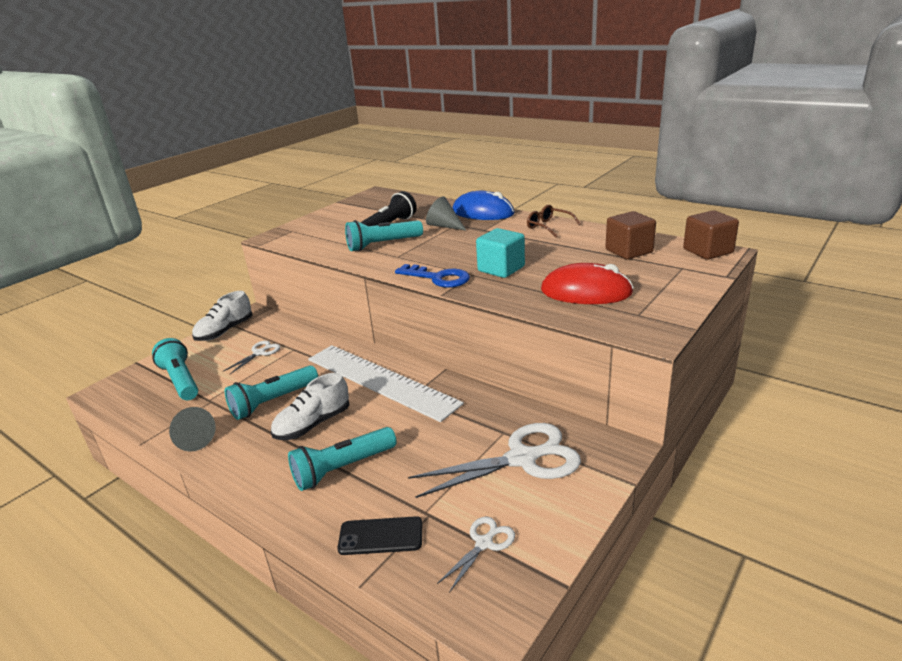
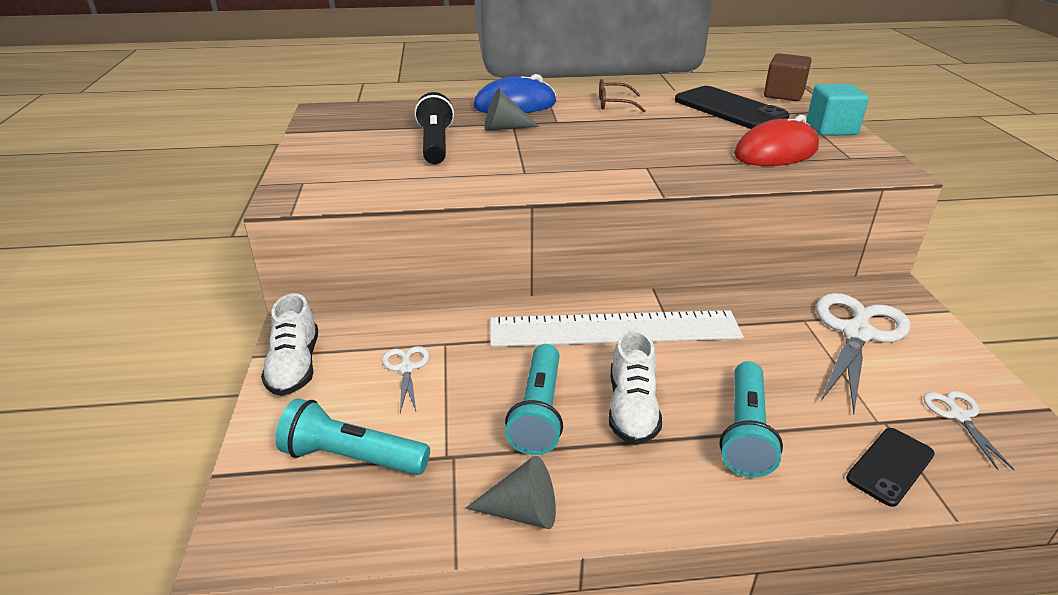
camera: 45 degrees left, 5 degrees up
(383, 245) = (477, 165): turquoise flashlight -> none
(438, 278) = (622, 180): blue key -> none
(501, 269) = (662, 154): turquoise cube -> turquoise cube (831, 129)
(629, 251) = (729, 109): brown cube -> black phone

